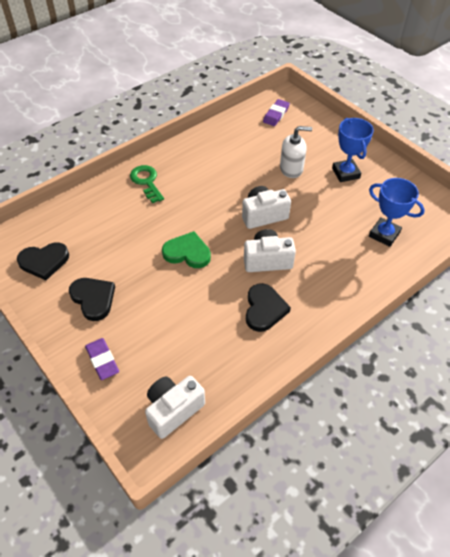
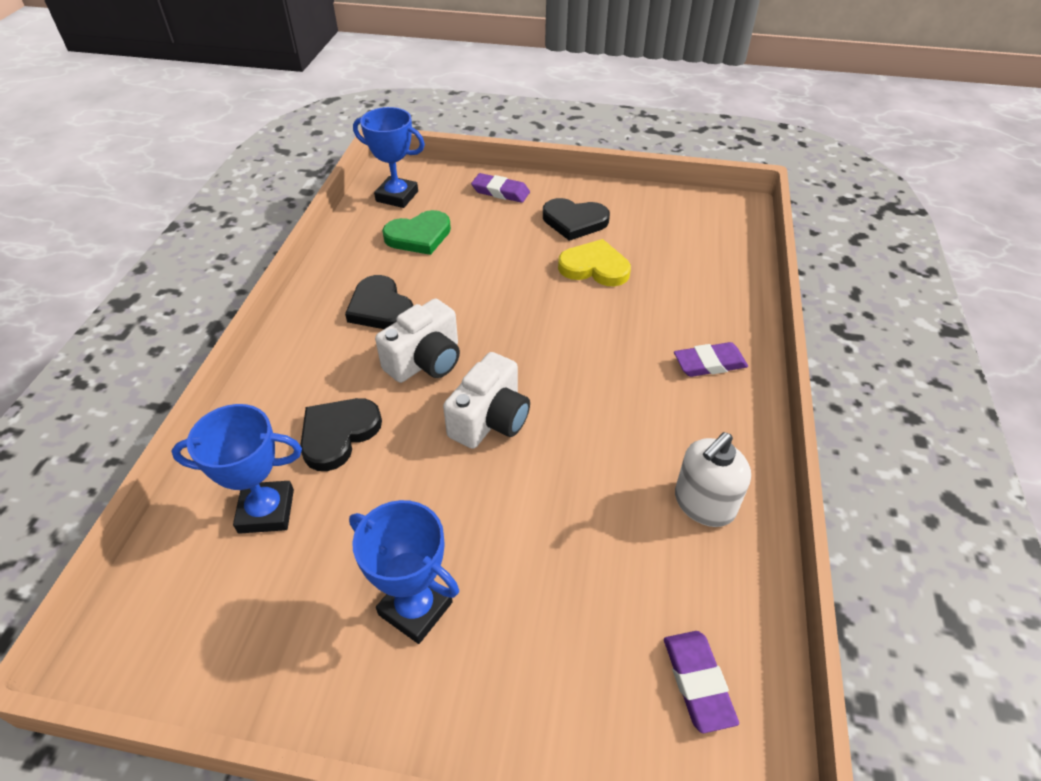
camera: 140 degrees right, 5 degrees down
(44, 261) = (670, 220): black heart -> black heart (338, 434)
(126, 259) = (594, 267): none -> yellow heart
(146, 182) = (709, 363): green key -> purple eraser
(173, 410) = (397, 196): white camera -> blue trophy
(187, 253) = (536, 312): green heart -> green heart (419, 236)
(291, 169) = (526, 543): white soap dispenser -> white soap dispenser (704, 503)

